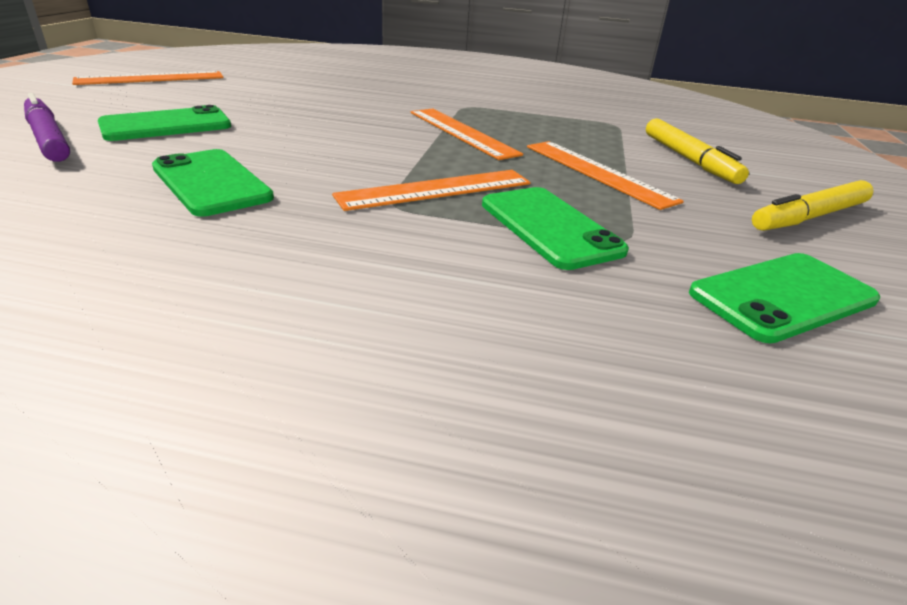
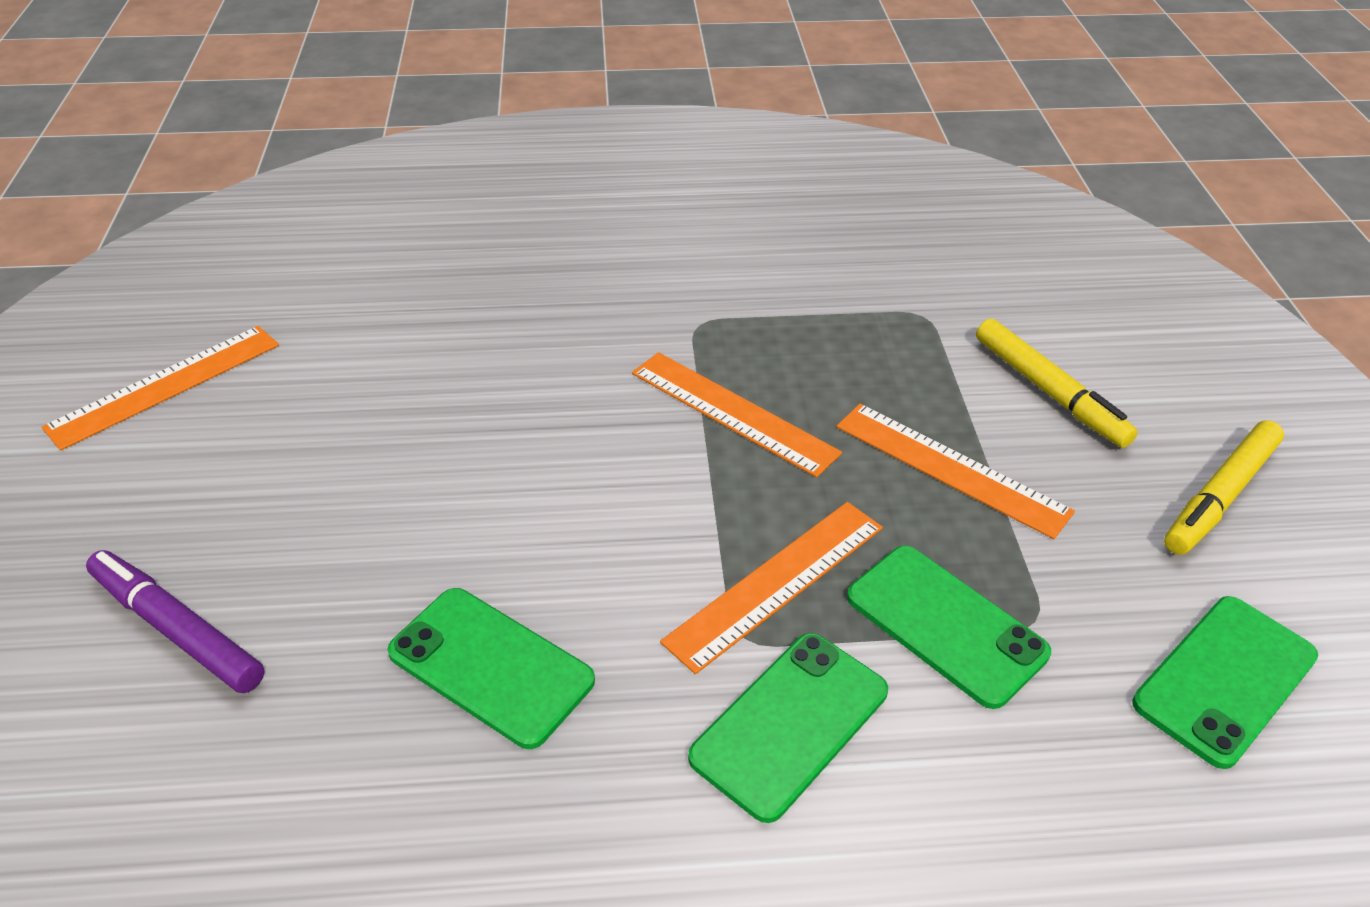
camera: 15 degrees left, 10 degrees up
(166, 125) = (312, 532): green phone -> green phone (790, 724)

